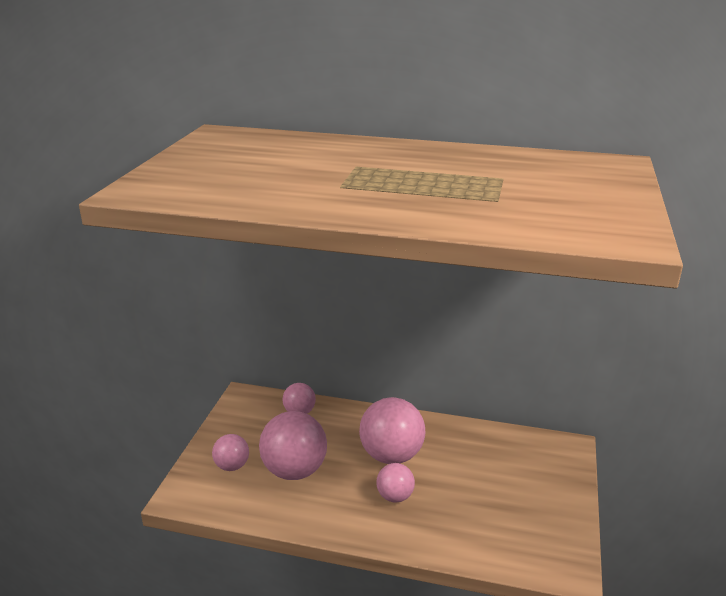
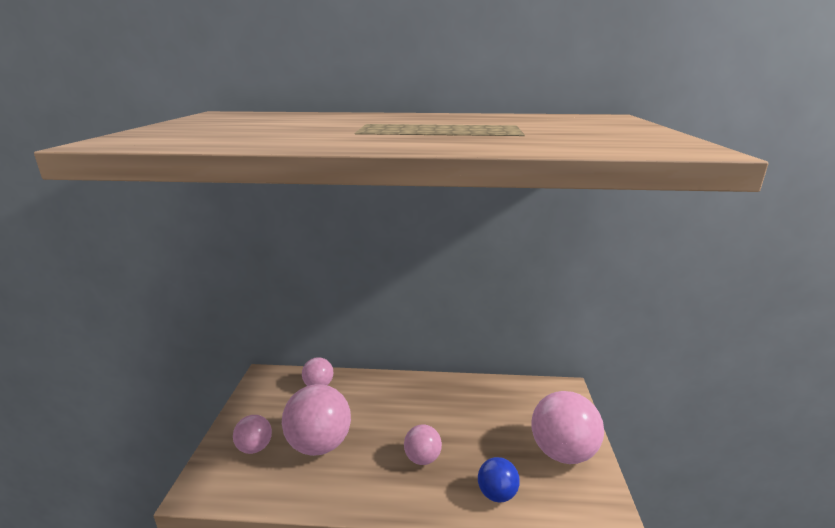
camera: 10 degrees left, 5 degrees down
(391, 456) = (411, 417): pink ball -> pink ball (562, 452)
(462, 538) = (497, 494): none -> blue ball

